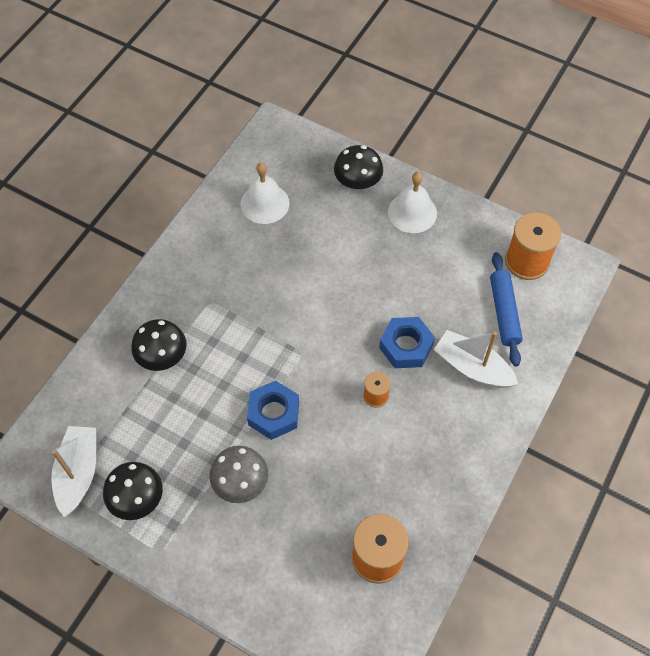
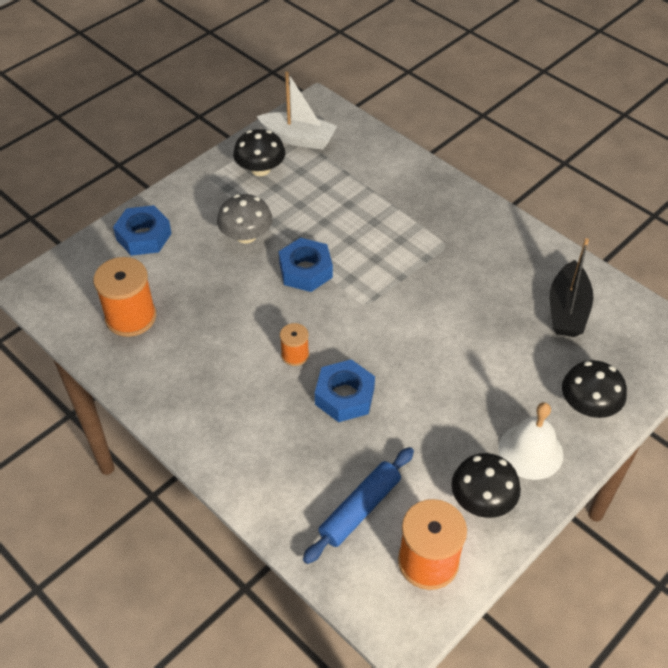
camera: 105 degrees right, 10 degrees down
(162, 356) = (395, 202): black mushroom -> black mushroom (482, 500)
(265, 203) = (567, 310): white bell -> black boat
(266, 588) = (143, 236): none -> blue nut
(472, 367) = (298, 453): white boat -> none
(504, 312) = (360, 509): blue rolling pin -> blue rolling pin turned 60 degrees counterclockwise

